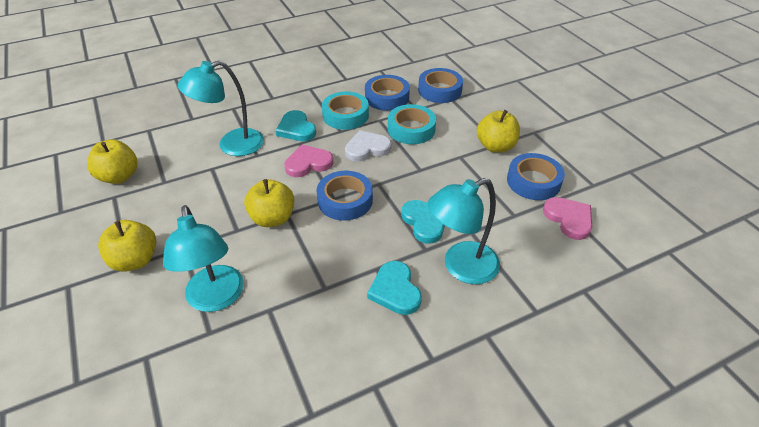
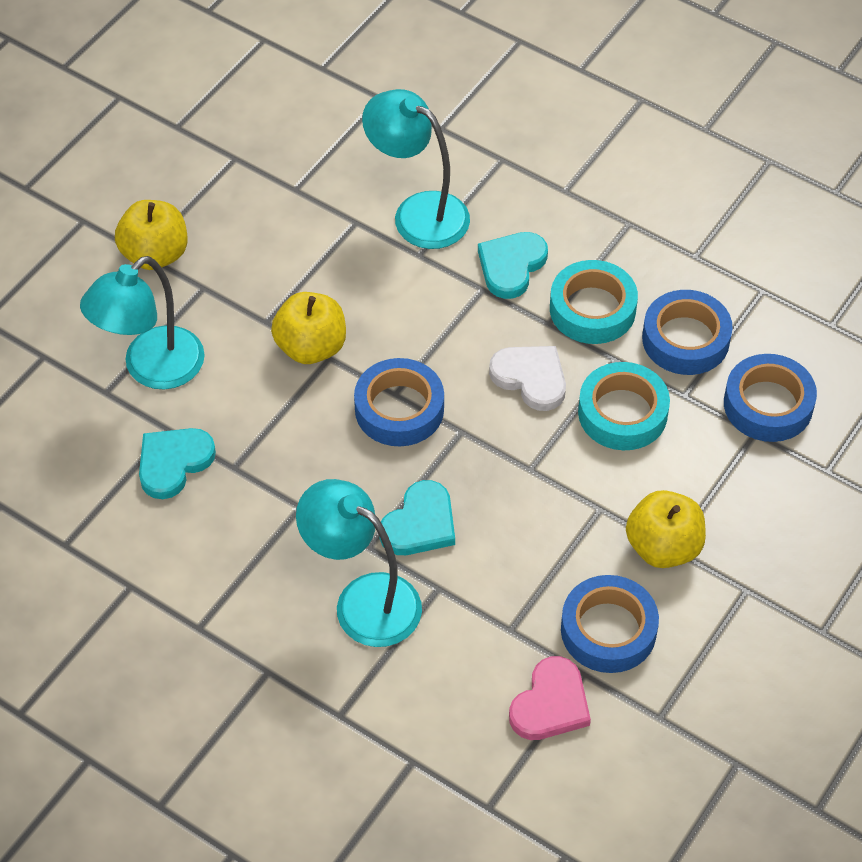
camera: 60 degrees right, 10 degrees up
(119, 176) = (271, 136): yellow apple -> none
(308, 163) = (444, 325): pink heart -> none
(395, 290) = (276, 543): turquoise heart -> turquoise heart (173, 463)

